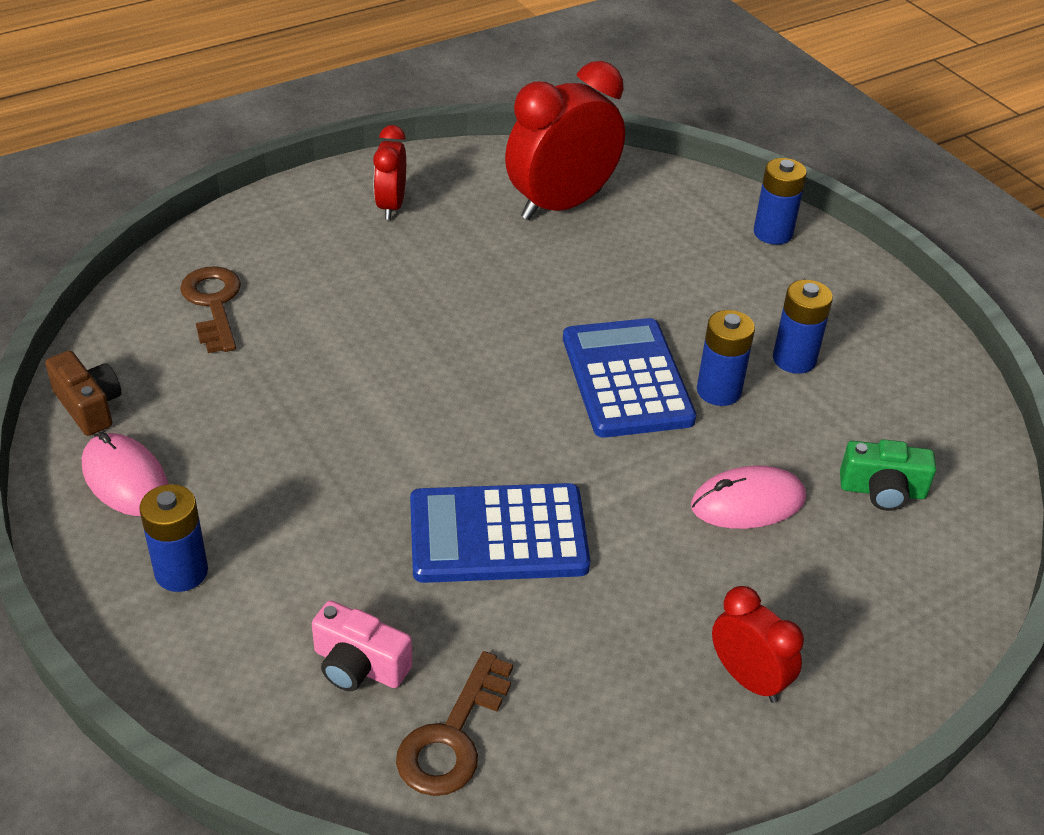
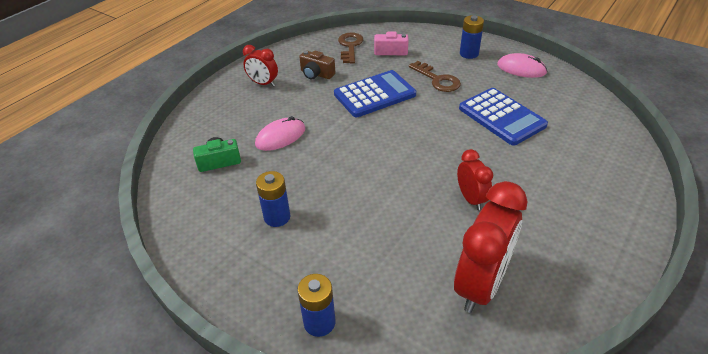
camera: 160 degrees right, 0 degrees up
(89, 406) = (568, 84): brown camera -> brown camera (316, 74)
(213, 304) = (585, 138): brown key -> brown key (437, 80)
(391, 206) = (579, 235): red clock -> red clock (471, 199)
(627, 379) = (361, 173): blue calculator -> blue calculator (501, 117)
(718, 391) = (312, 183): blue battery -> none

